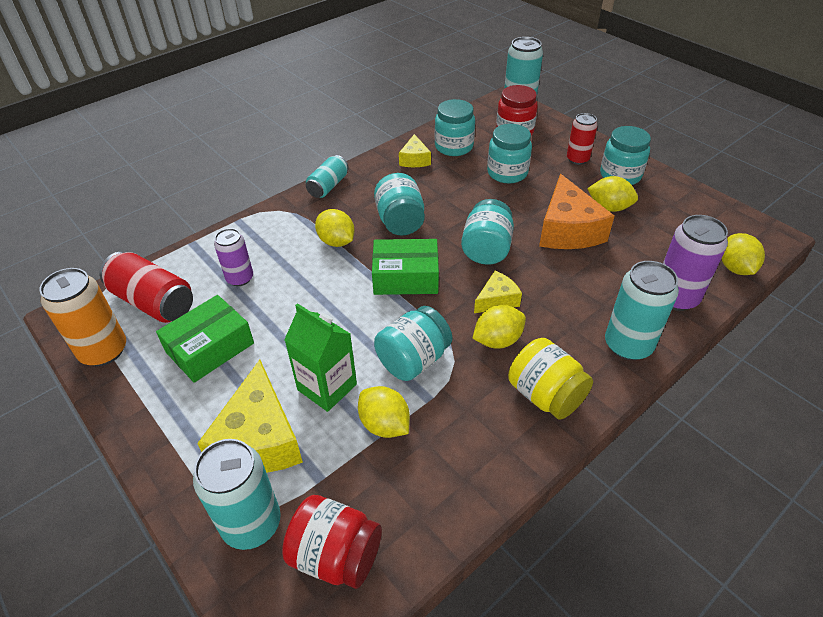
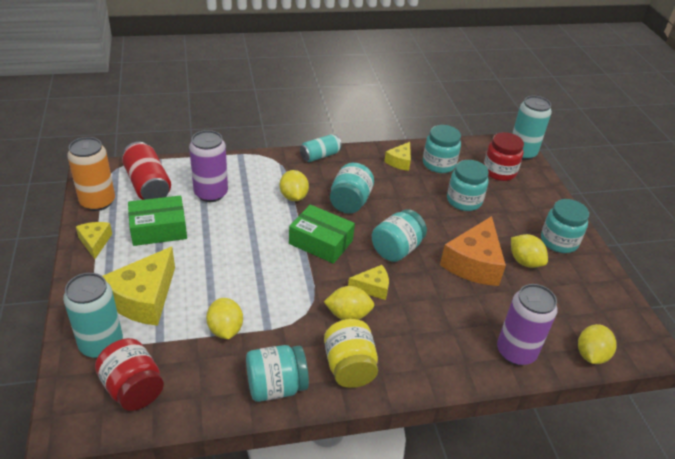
camera: 25 degrees right, 5 degrees down
(140, 402) = (95, 242): none -> yellow cheese
(240, 278) = (211, 193): purple can -> purple can, size x1.56
(327, 387) = (209, 288): green carton -> none
(413, 360) = (278, 299): turquoise jar -> turquoise jar (276, 386)
(577, 159) = (533, 214): red can -> none
(628, 345) = (443, 366): turquoise can -> none

